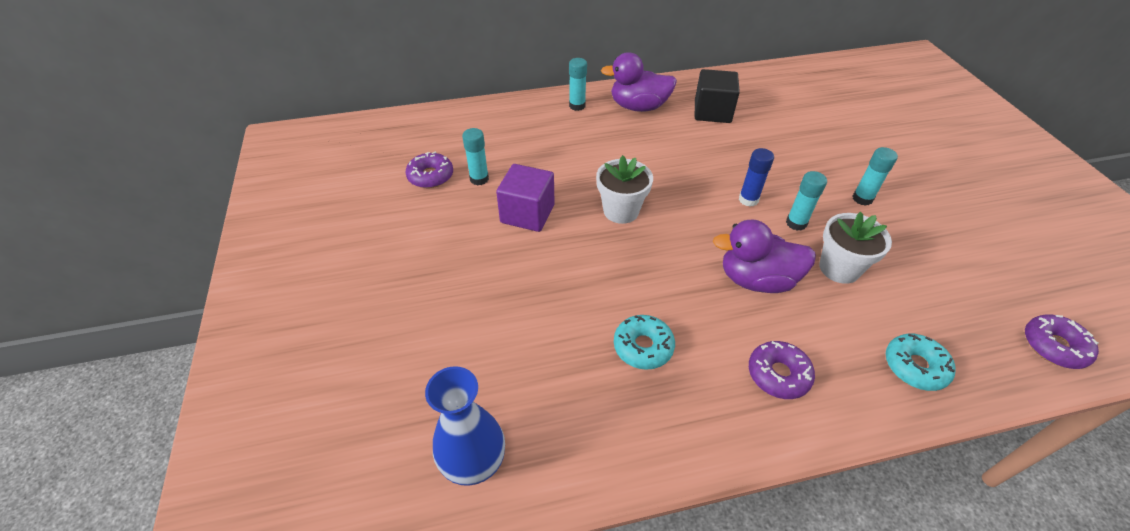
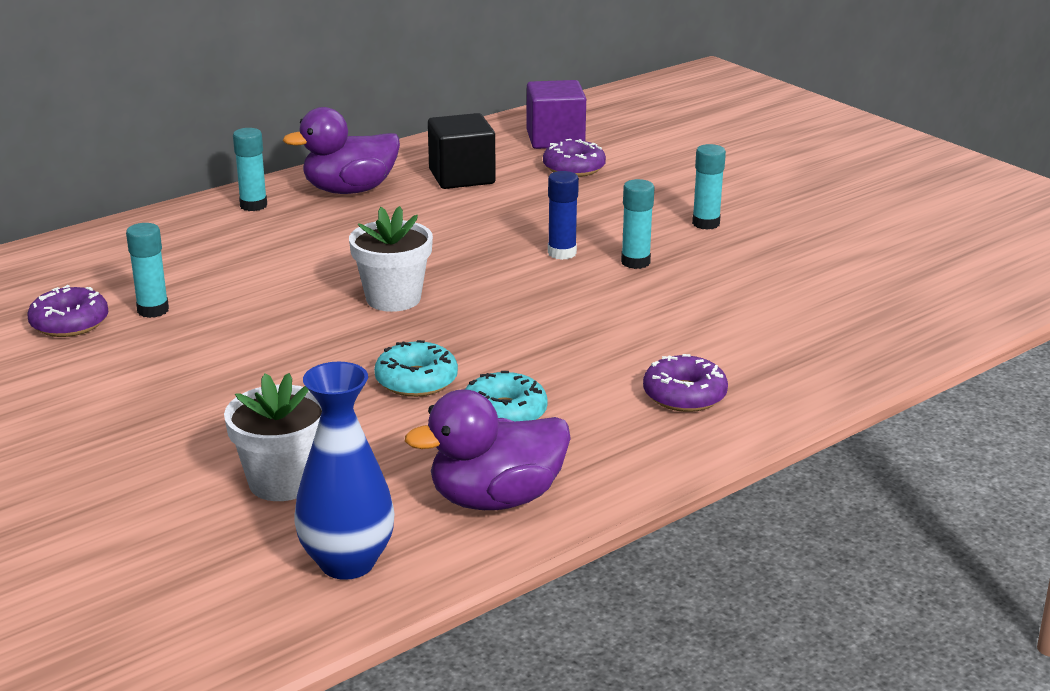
camera: 25 degrees left, 20 degrees down
(527, 214) = (256, 329): purple cube -> purple cube (555, 139)
(756, 280) = (613, 323): purple duck -> purple duck (496, 499)
(839, 268) = (709, 291): white flower pot -> white flower pot (282, 482)
(915, 367) = (834, 352): turquoise donut -> turquoise donut (416, 380)
(1054, 346) = (971, 301): purple donut -> purple donut (574, 168)

